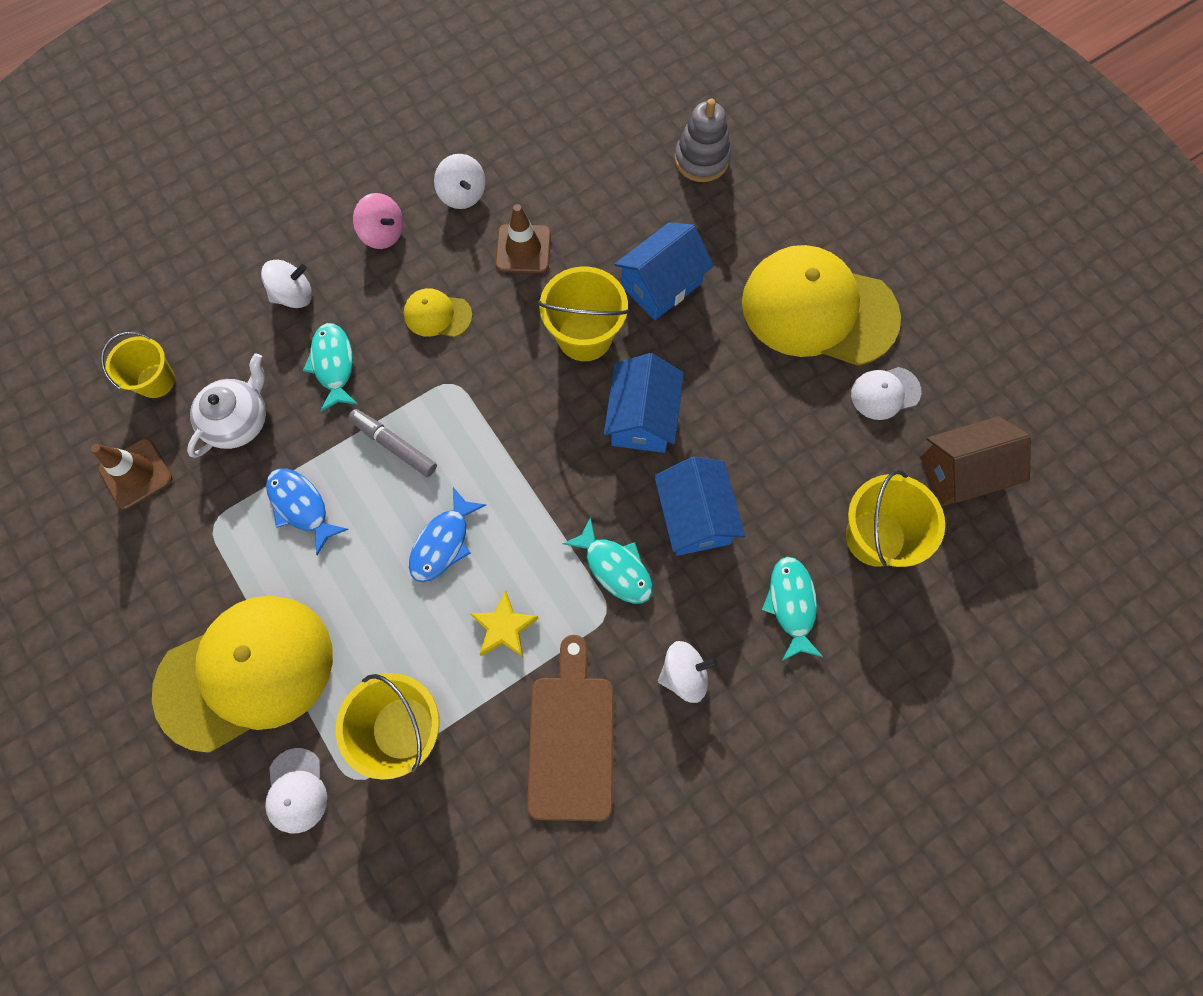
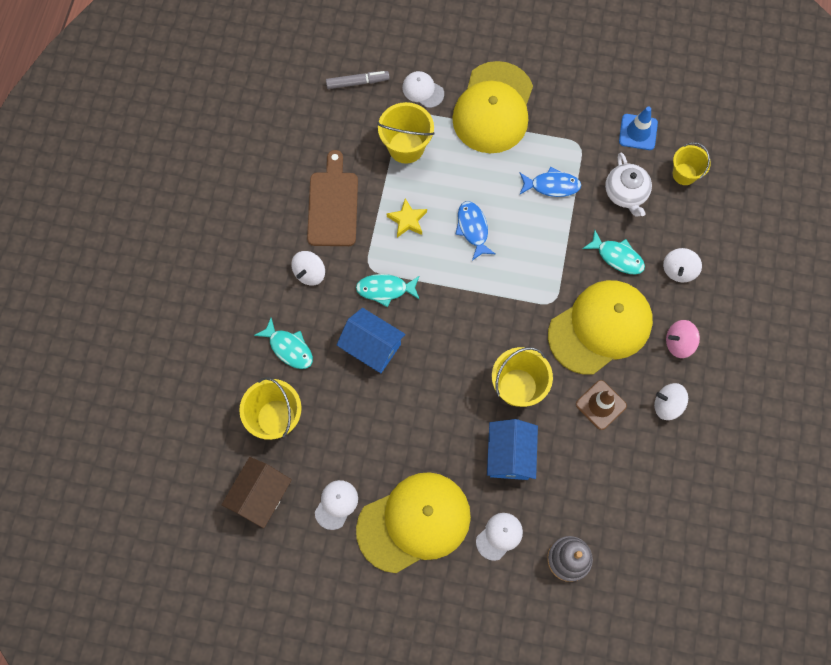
camera: 135 degrees right, 0 degrees up
(136, 474) = (638, 132): brown traffic cone -> blue traffic cone
(394, 446) = (544, 248): grey marker -> grey marker (357, 82)
(437, 315) = (600, 327): yellow cap -> yellow cap, size x2.30
(571, 739) = (333, 205): brown cutting board -> brown cutting board turned 135 degrees counterclockwise
(642, 418) = (445, 371): blue house -> none
(746, 229) = (499, 536): none -> white cap

